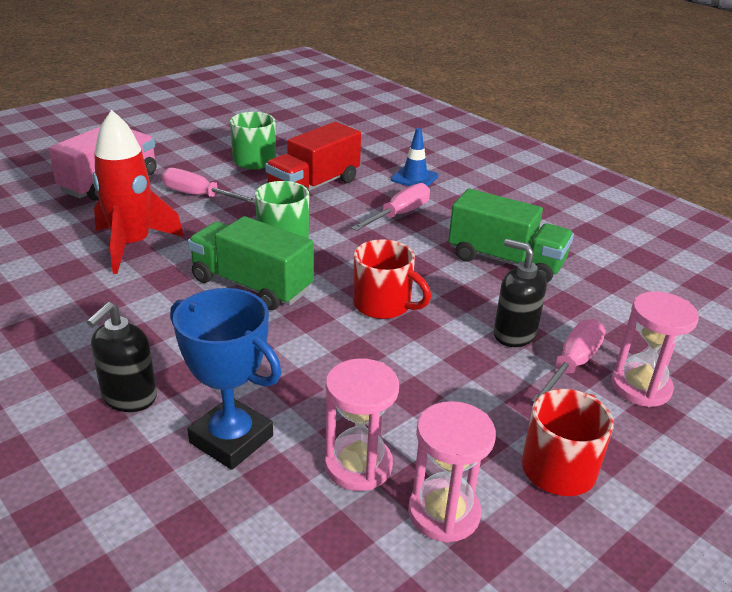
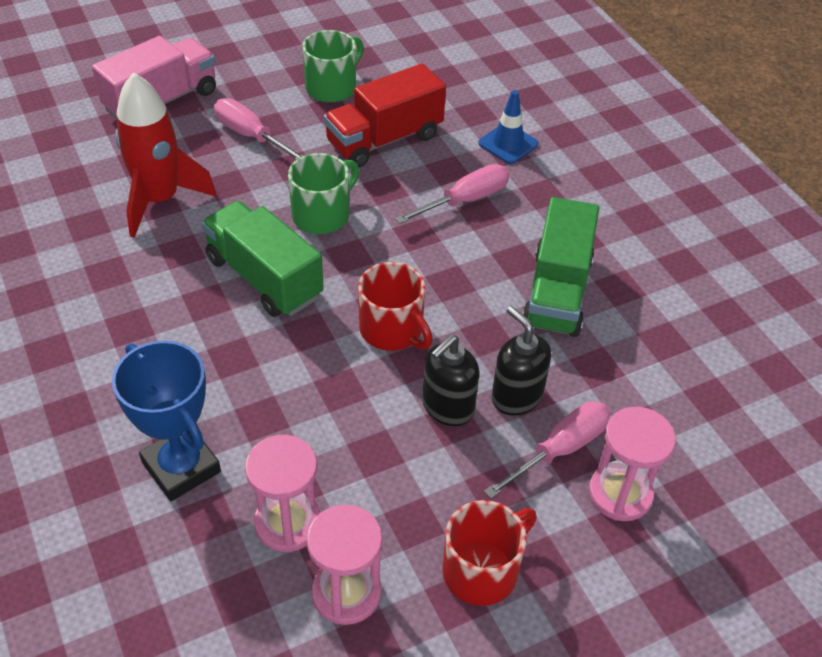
camera: 15 degrees right, 15 degrees up
(129, 397) = (103, 399): black soap dispenser -> black soap dispenser (447, 407)
(505, 261) = (557, 292): green truck -> green truck turned 60 degrees clockwise

